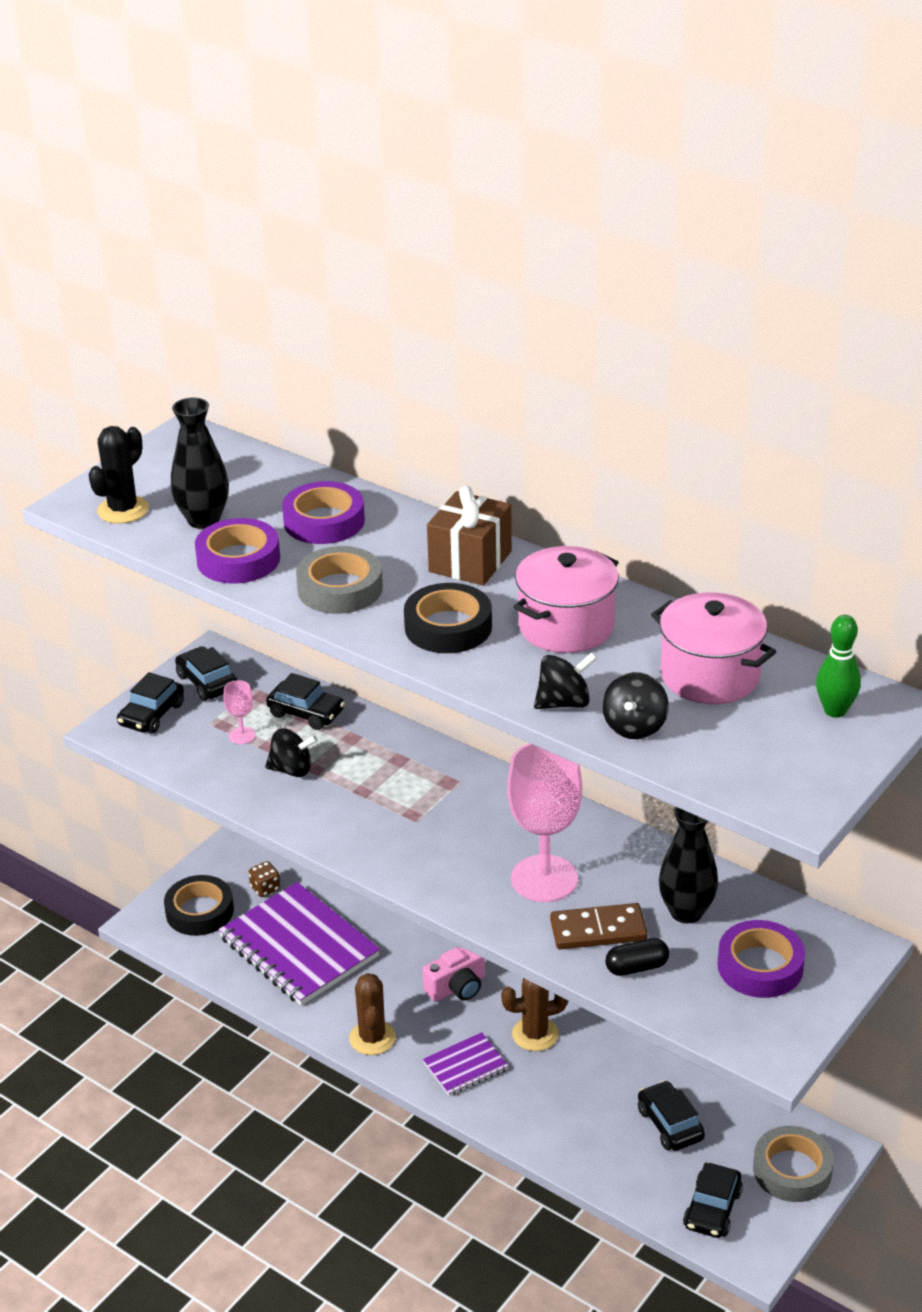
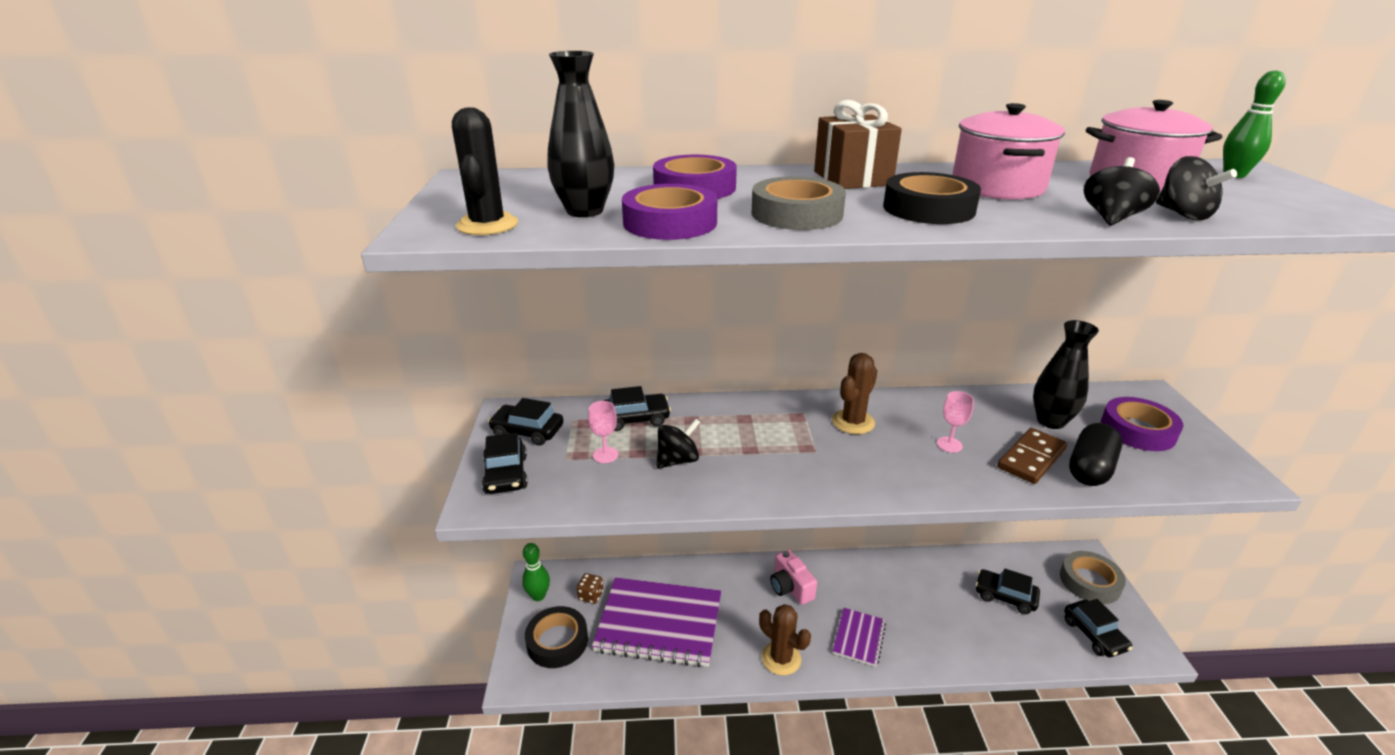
camera: 40 degrees left, 5 degrees down
(221, 863) = (538, 596): none -> green bowling pin
(457, 987) = (790, 587): pink camera -> pink camera turned 135 degrees clockwise
(535, 1034) = (869, 589): brown cactus -> brown cactus (853, 422)
(544, 879) = (949, 444): pink goblet -> pink goblet, size x0.43
(637, 967) = (1090, 469): black capsule -> black capsule, size x1.52

